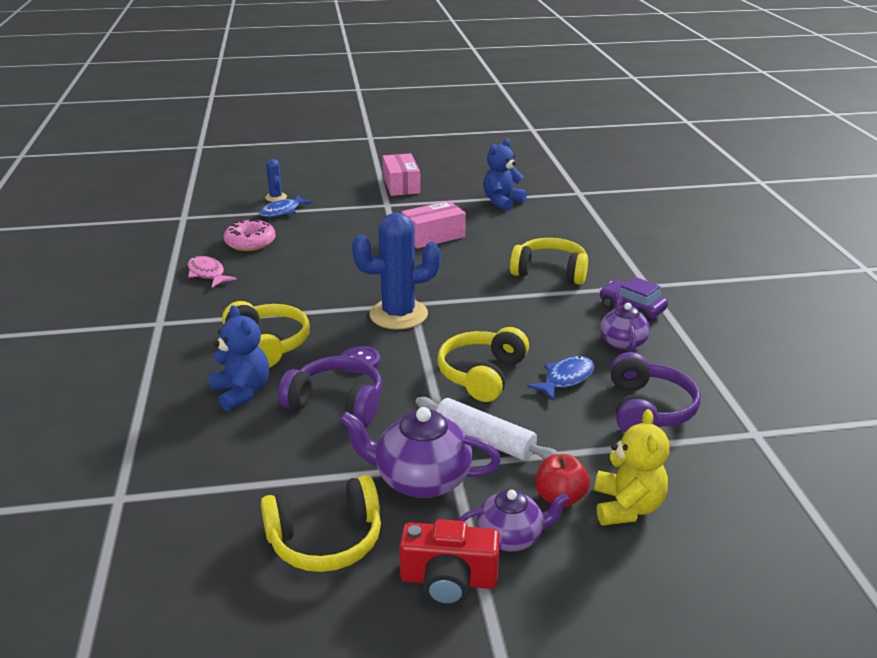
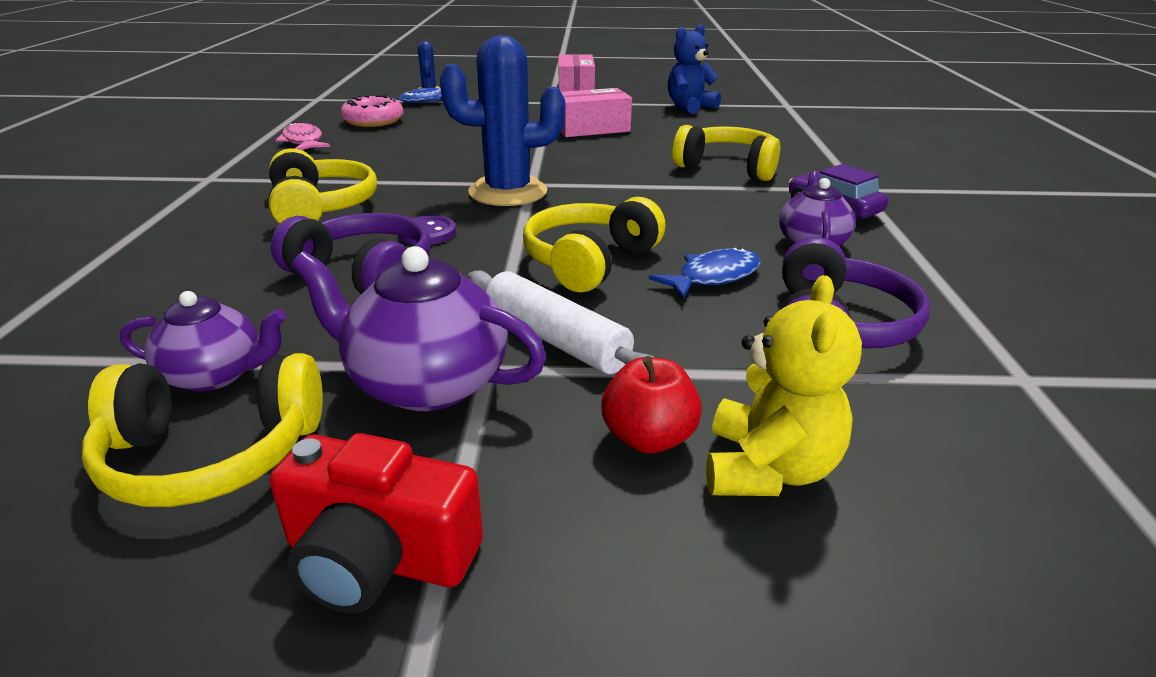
camera: 10 degrees right, 0 degrees up
(242, 392) = (247, 252): blue teddy bear -> none
(511, 537) = (534, 493): purple teapot -> purple teapot (216, 375)

